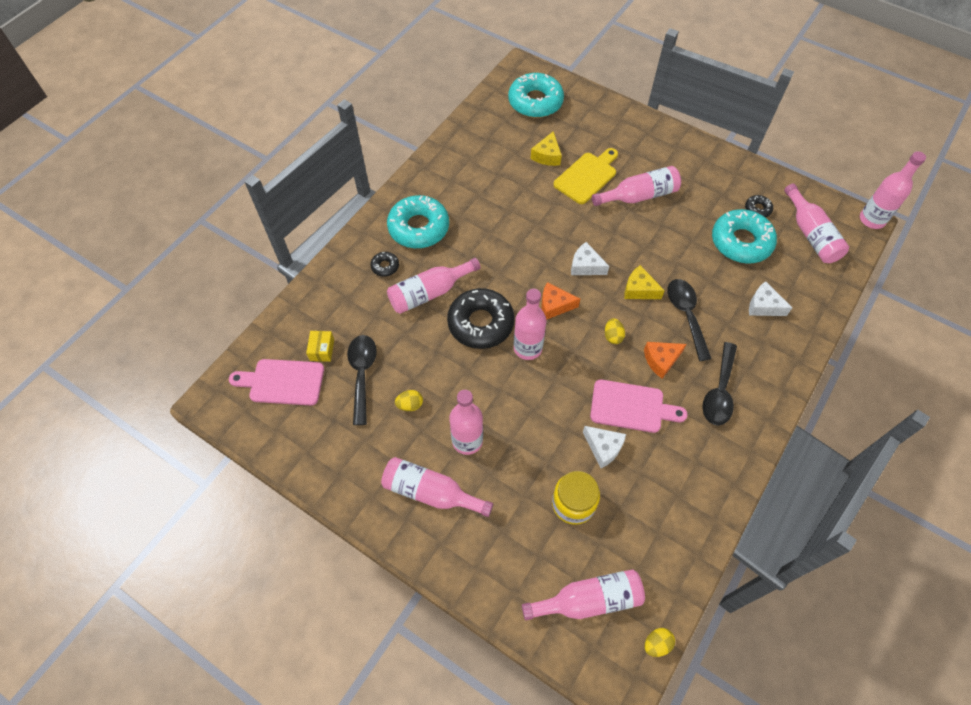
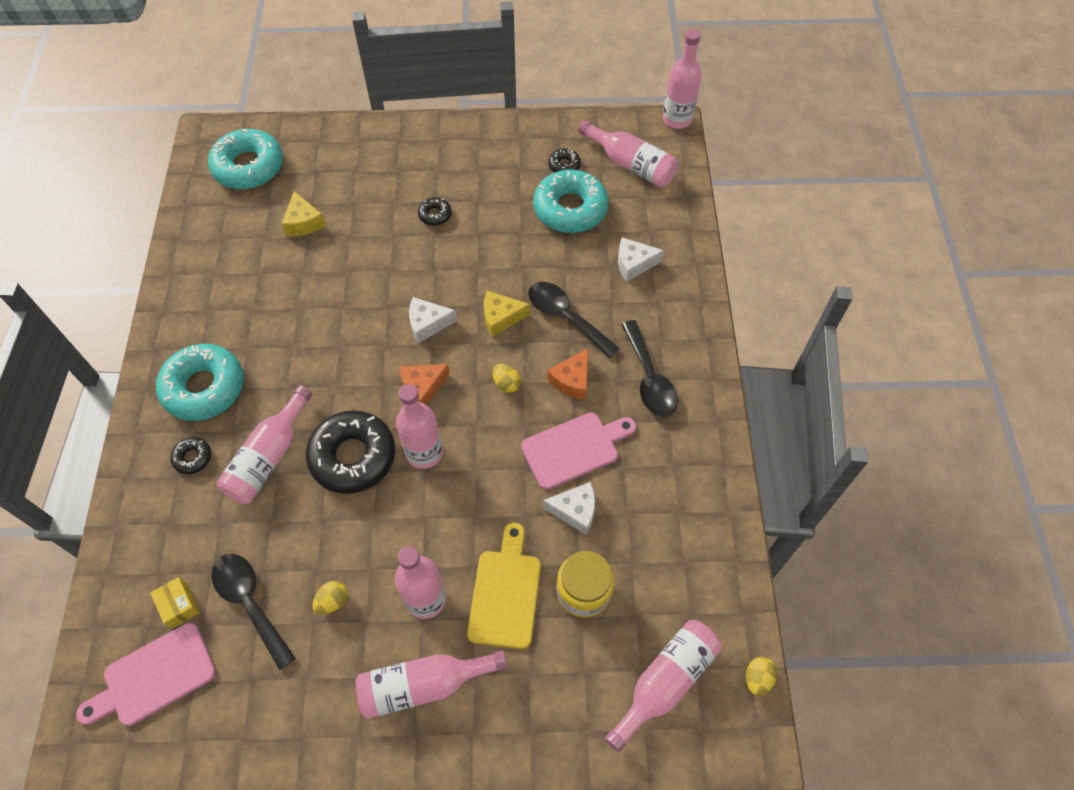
camera: 35 degrees left, 0 degrees up
(587, 176) = (364, 222): yellow cutting board -> yellow cutting board (505, 593)
(639, 196) = (435, 215): pink bottle -> black donut

